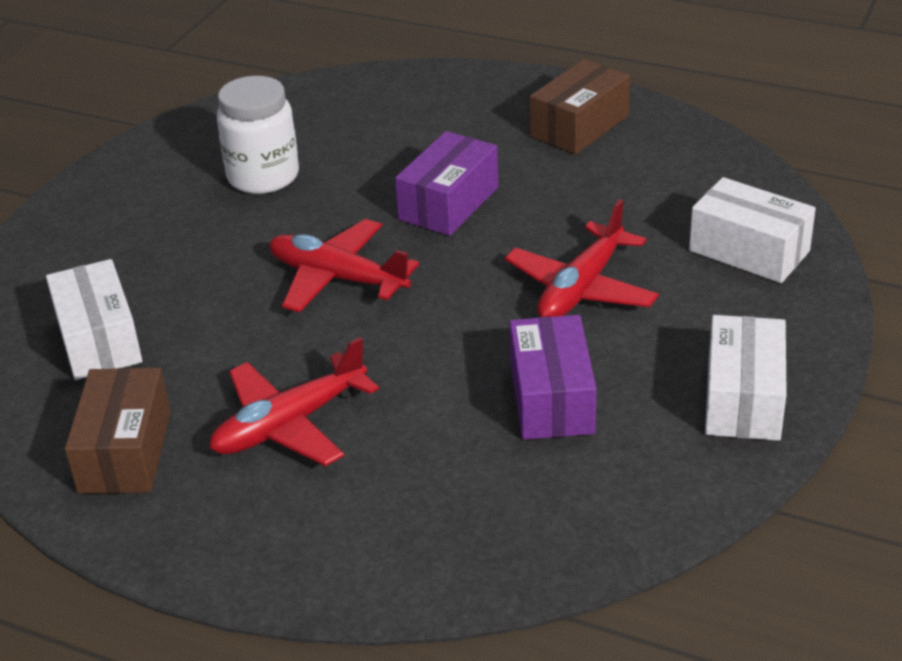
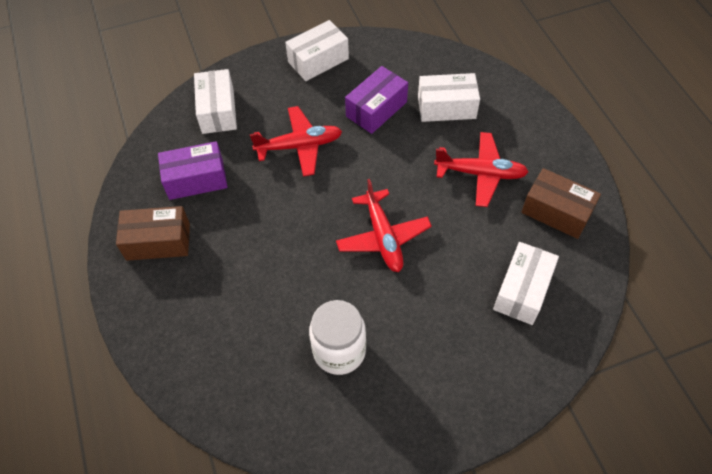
camera: 135 degrees left, 20 degrees up
(125, 452) = (556, 212): brown box -> brown box turned 75 degrees clockwise
(448, 203) = (282, 242): purple box -> purple box (196, 179)
(451, 477) = (446, 107): none -> white box

